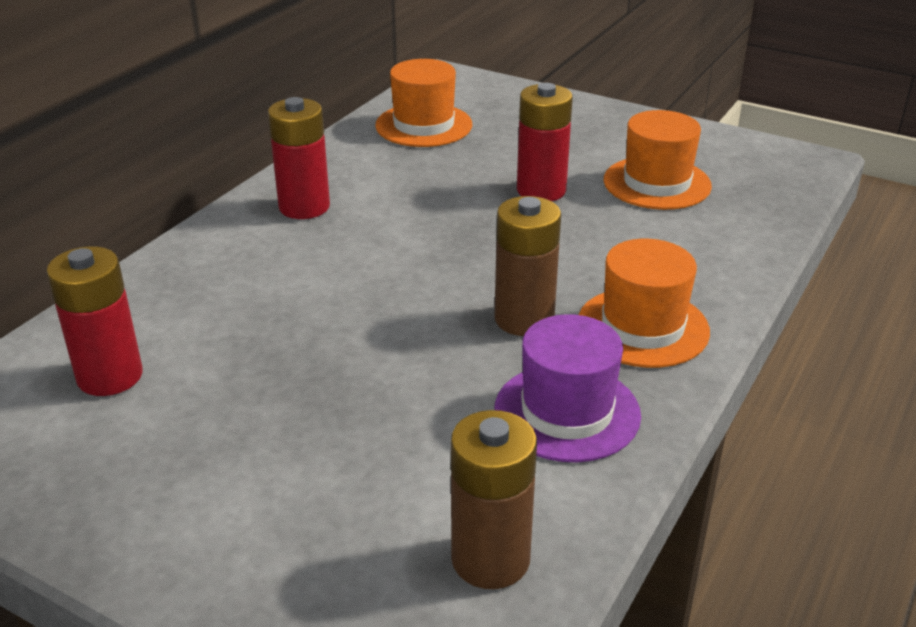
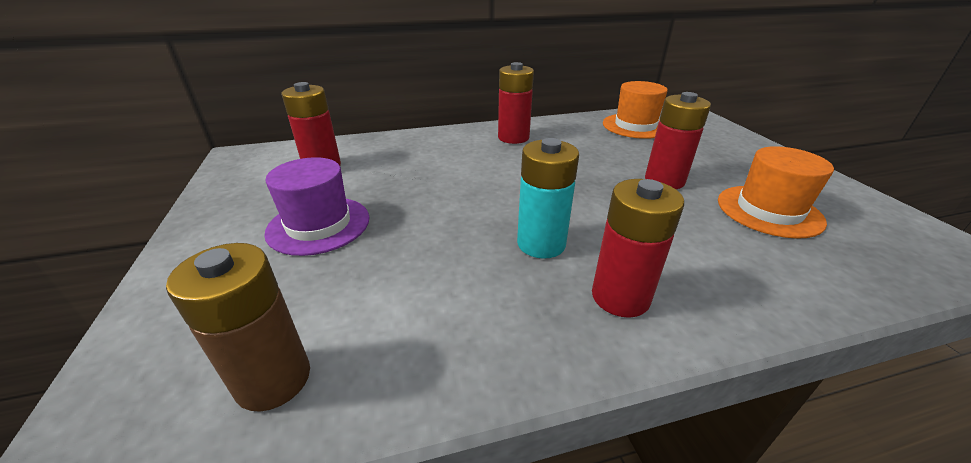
camera: 45 degrees right, 0 degrees up
(524, 319) = (541, 244): brown battery -> turquoise battery
(567, 412) = (476, 318): purple hat -> purple hat (319, 225)
(642, 327) = (620, 297): orange hat -> red battery

